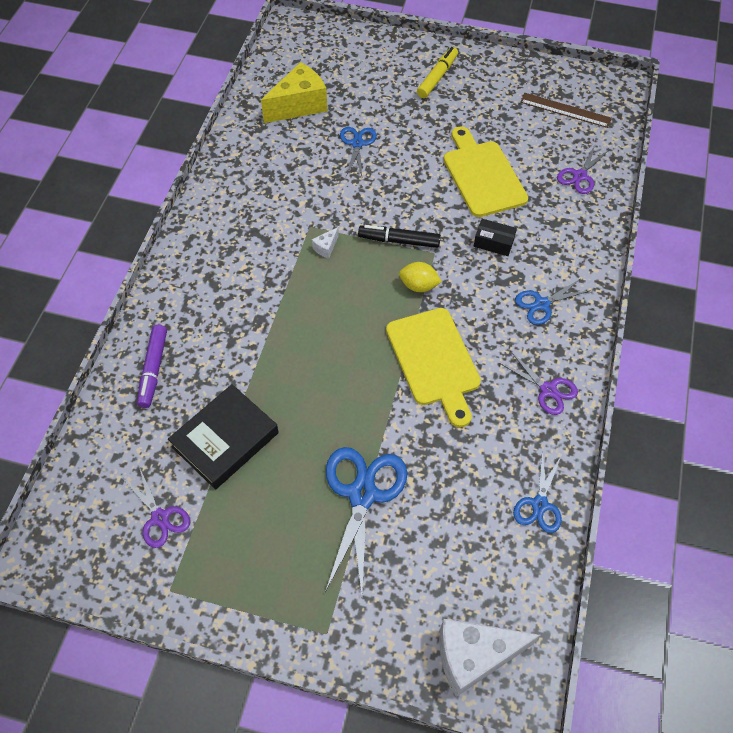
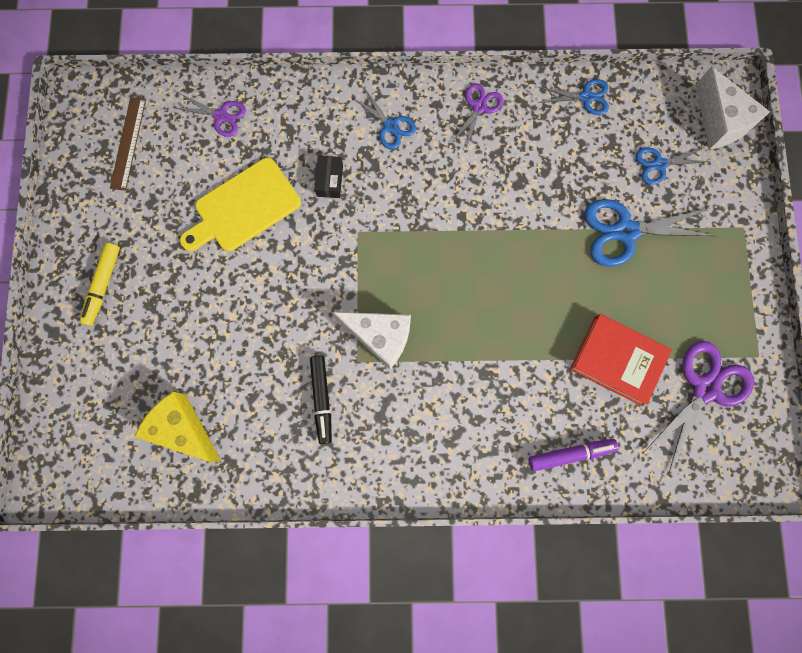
camera: 105 degrees left, 20 degrees up
(160, 517) = (705, 388): purple scissors -> purple scissors, size x1.74
(225, 440) = (617, 360): black book -> red book
(326, 248) = (380, 337): white cheese -> white cheese, size x2.38
(357, 144) = (228, 346): blue scissors -> blue scissors (659, 164)
(399, 241) = (352, 268): black marker -> black marker (322, 399)
(418, 286) = (401, 237): yellow lemon -> none
(434, 361) = (480, 204): yellow cutting board -> none
(437, 77) = (103, 285): yellow marker -> yellow marker turned 90 degrees counterclockwise

